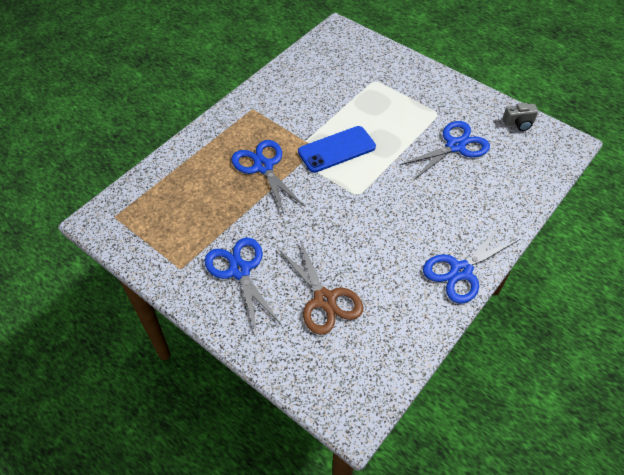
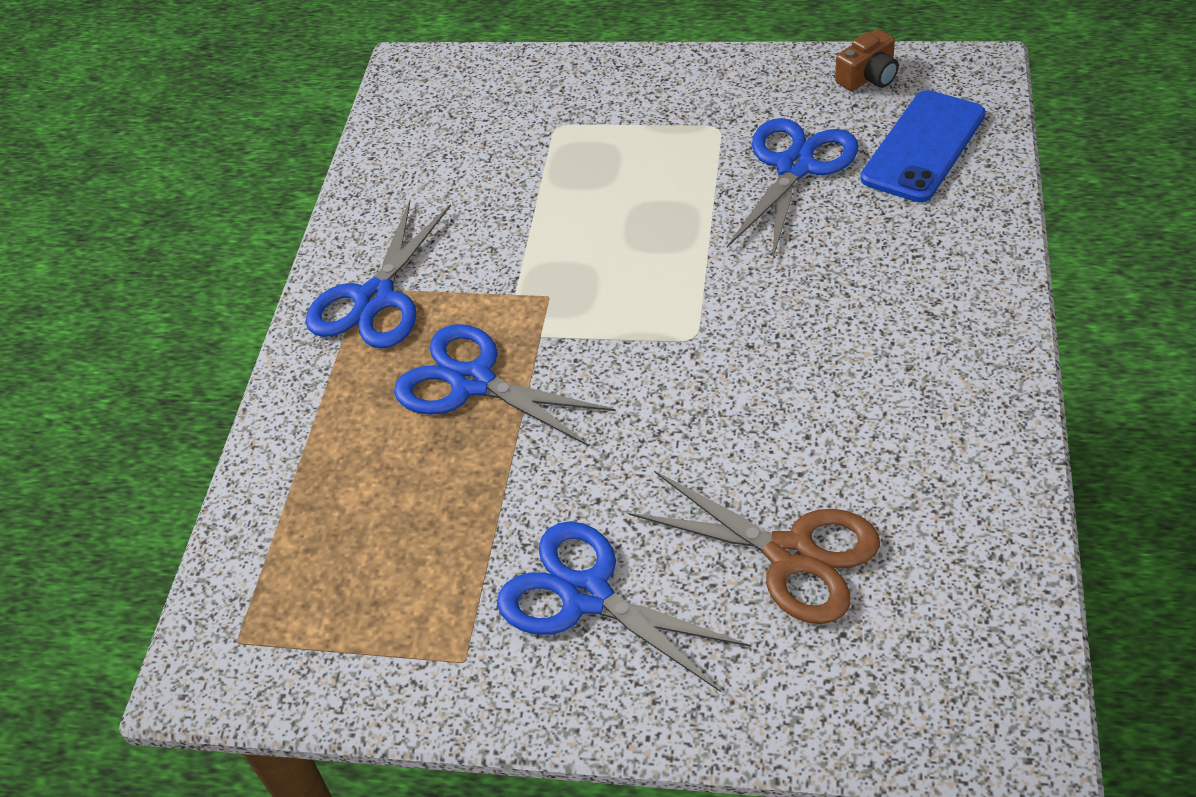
camera: 25 degrees left, 5 degrees down
(336, 149) = (588, 279): blue phone -> blue phone (923, 147)
(461, 271) = (983, 369): blue scissors -> blue scissors (375, 299)
(519, 123) = (868, 77): grey camera -> brown camera

